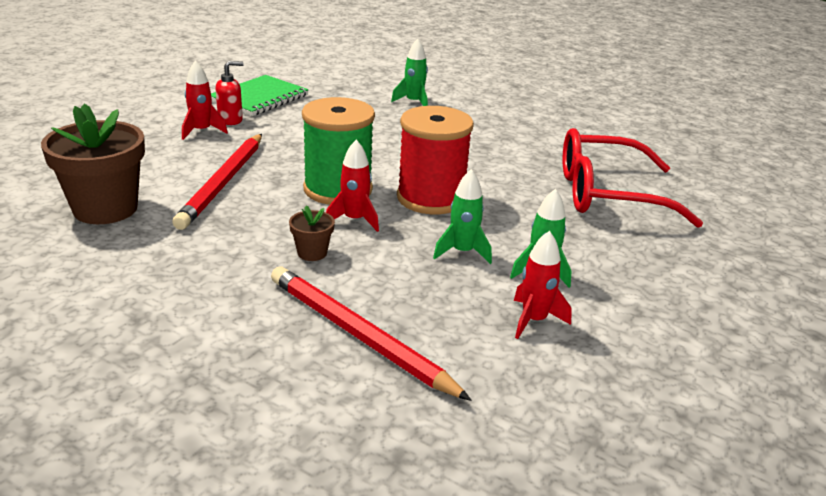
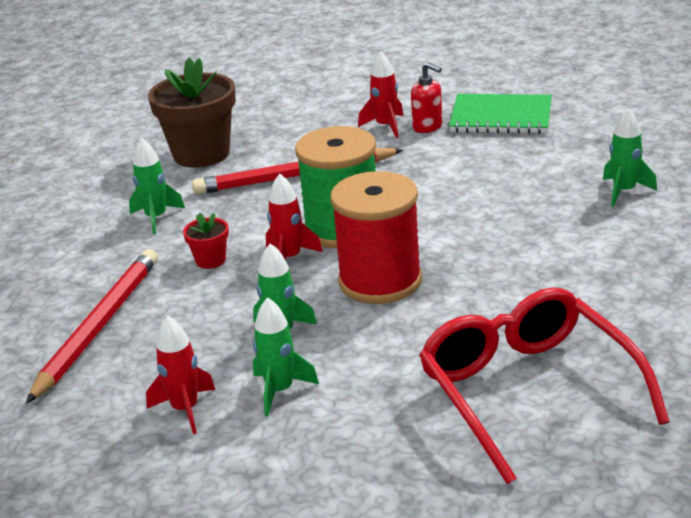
camera: 70 degrees right, 0 degrees up
(194, 259) = (156, 218): none -> green rocket
(312, 253) = (210, 260): brown flower pot -> red flower pot

